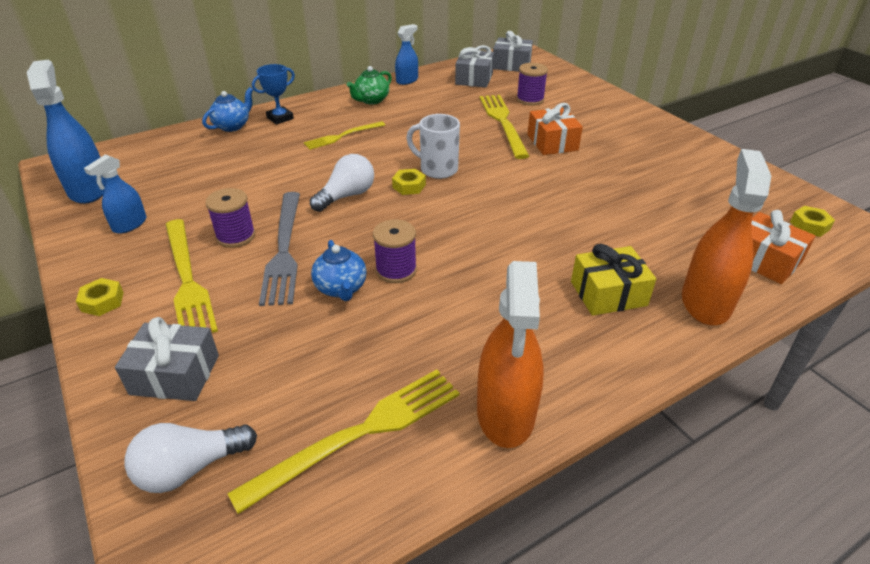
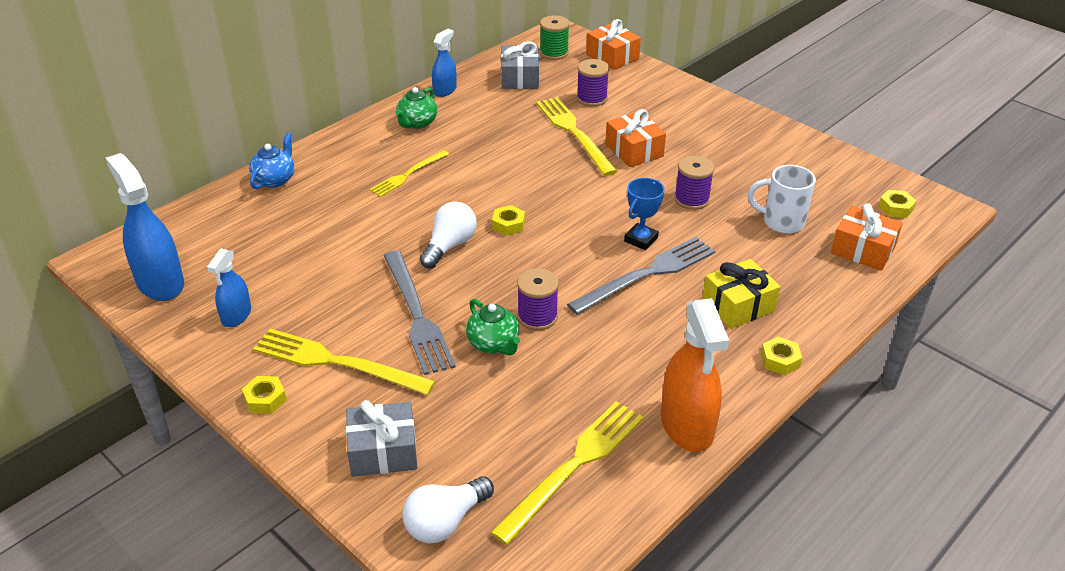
camera: 15 degrees left, 0 degrees up
(187, 280) = (337, 362): yellow fork -> yellow fork turned 150 degrees clockwise
(236, 236) = (359, 309): purple spool -> purple spool (691, 199)
(280, 118) = (324, 161): blue trophy -> blue trophy (641, 239)
(341, 288) = (494, 344): blue teapot -> green teapot
(437, 169) = (529, 200): white mug -> white mug (781, 222)
(511, 65) = (554, 53): grey gift -> green spool
(523, 248) = (647, 274): none -> grey fork
(561, 72) = (612, 57): none -> orange gift
(638, 359) = (780, 360): none -> yellow nut
(705, 302) = (822, 299): orange spray bottle -> none

